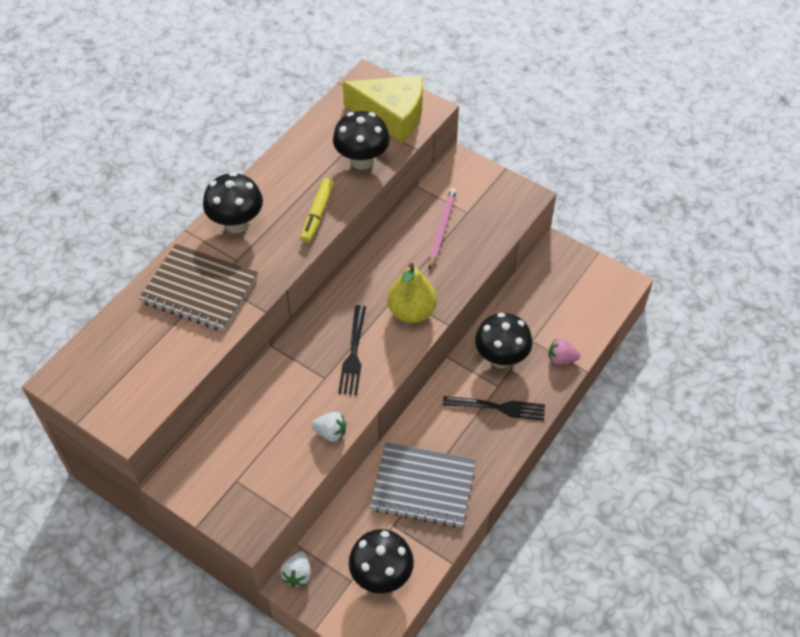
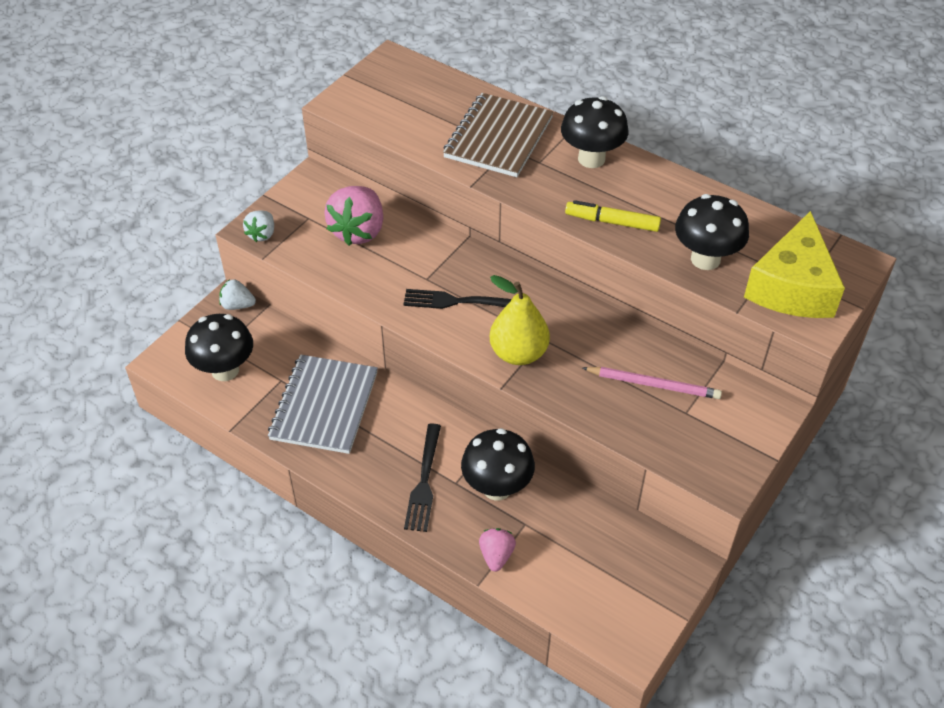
camera: 90 degrees right, 5 degrees down
(259, 435) = (358, 231): none -> pink strawberry
(330, 433) = (356, 285): white strawberry -> white strawberry (262, 234)

